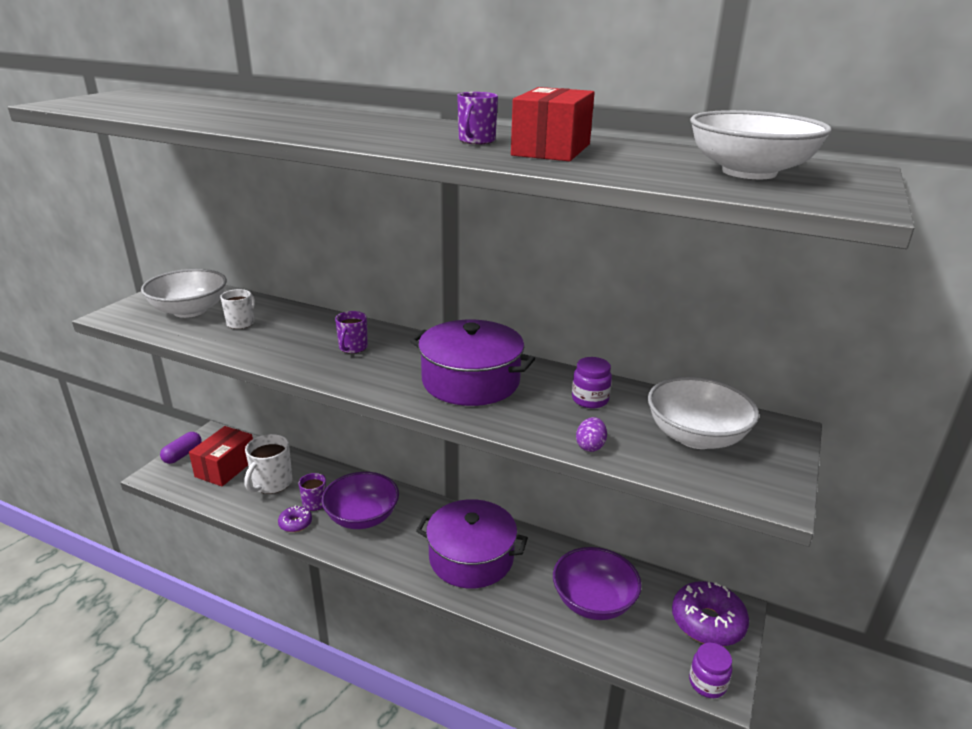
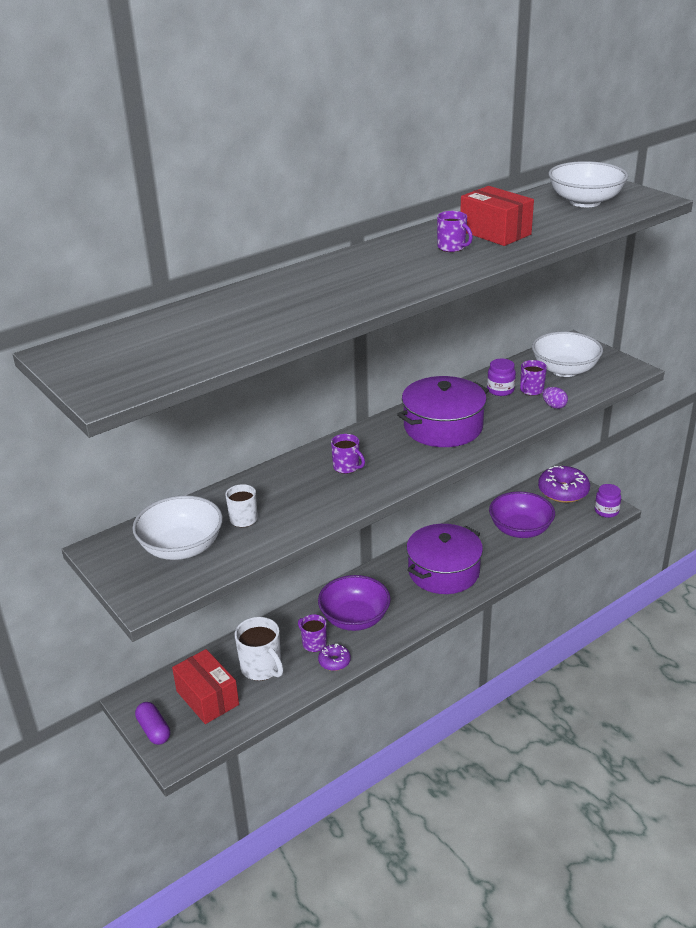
camera: 60 degrees left, 5 degrees up
(612, 421) = (531, 390): none -> purple mug

